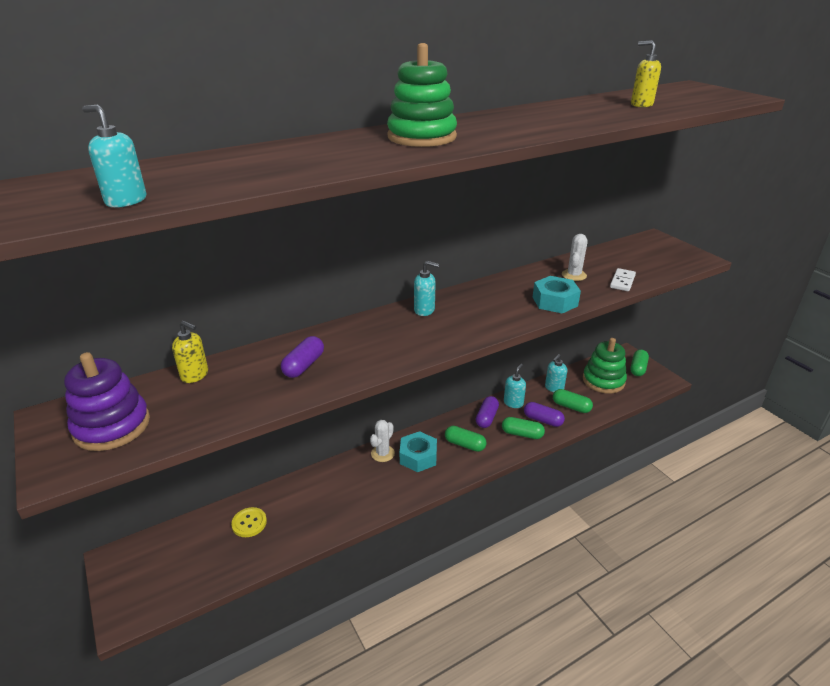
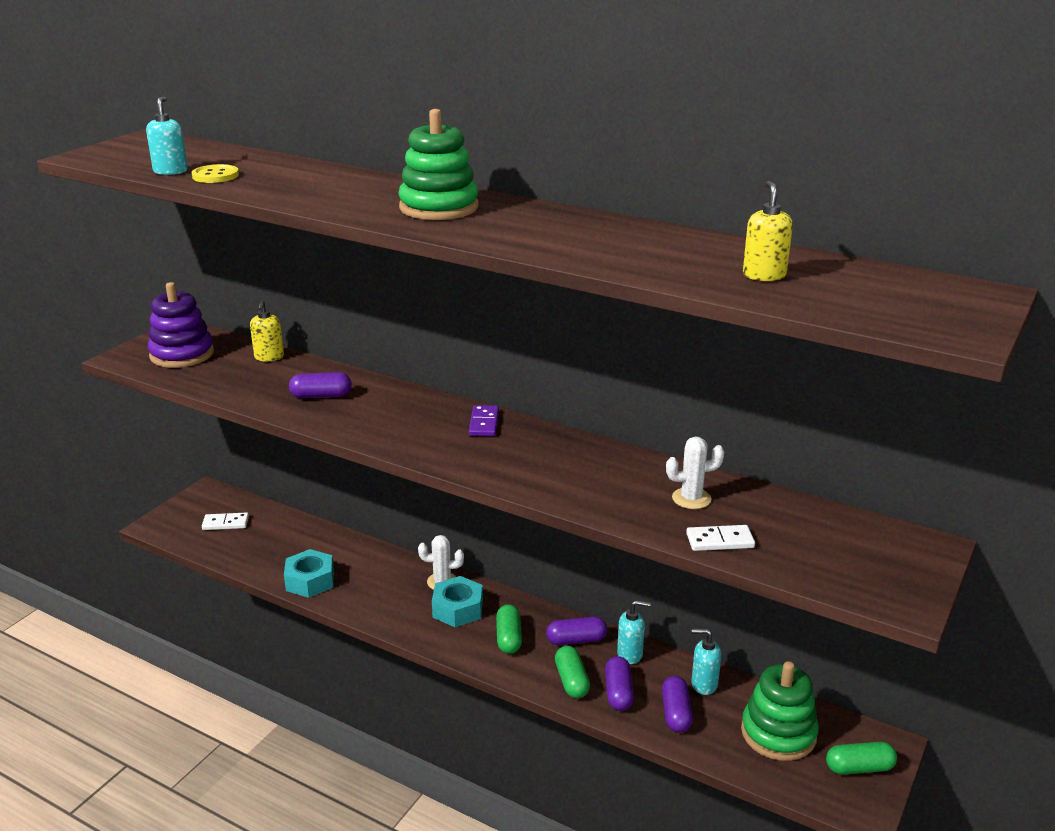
camera: 60 degrees right, 5 degrees down
(181, 559) = (225, 523): none -> white domino
(249, 523) = (287, 540): yellow button -> yellow button (215, 176)
(424, 310) = (484, 423): turquoise soap dispenser -> purple domino
(555, 301) = (596, 499): turquoise nut -> turquoise nut (310, 581)
(571, 407) = (676, 713): green capsule -> purple capsule

